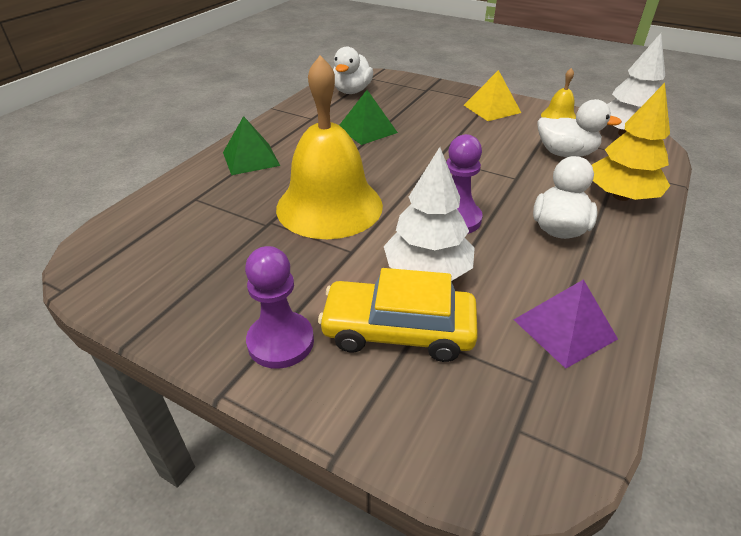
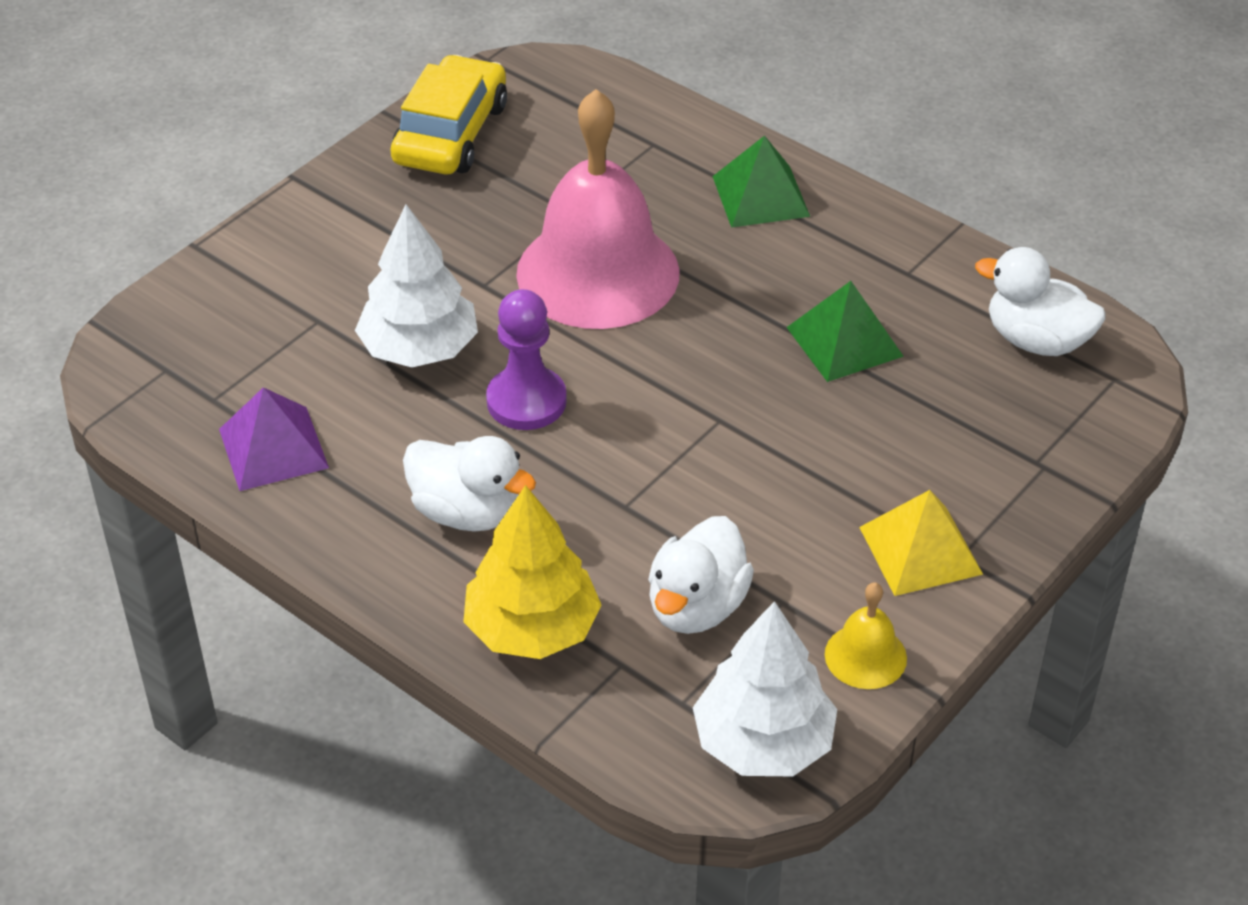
camera: 100 degrees right, 5 degrees up
(281, 342) = (346, 217): purple pawn -> none
(329, 206) = (598, 272): yellow bell -> pink bell
(398, 330) = (327, 306): yellow car -> yellow car (451, 133)

